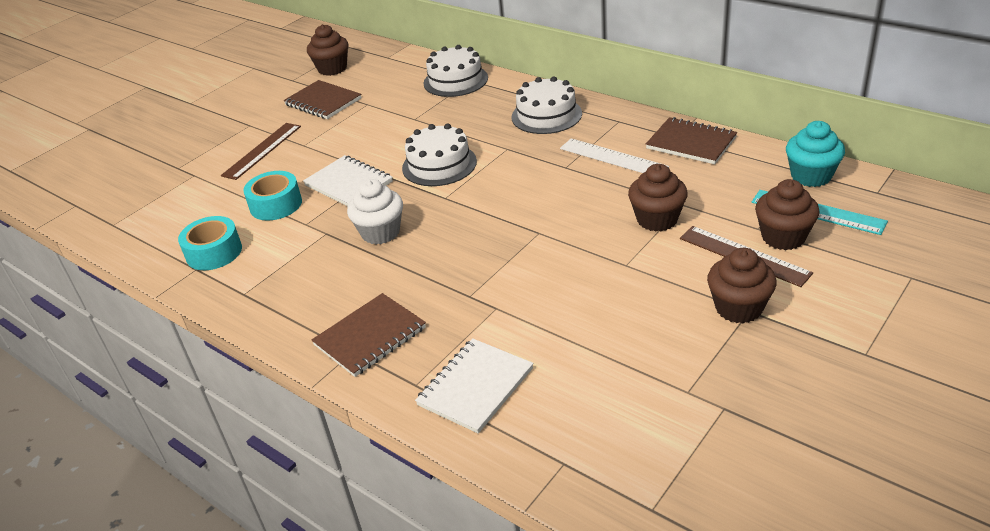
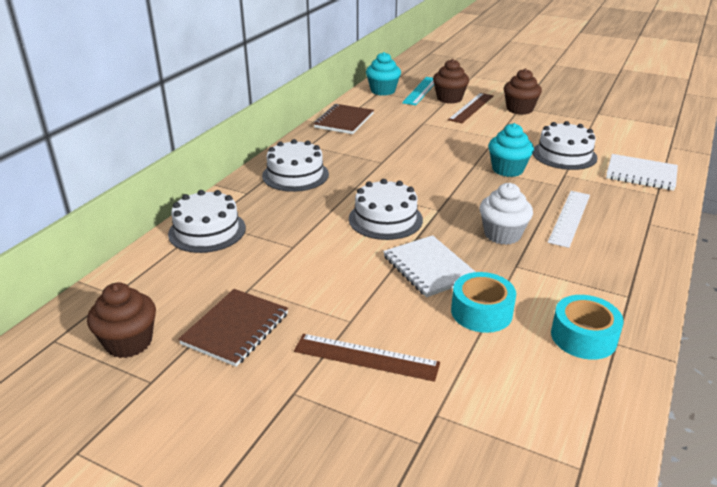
camera: 105 degrees left, 5 degrees down
(348, 184) = (429, 268): white notebook -> white notebook turned 60 degrees counterclockwise
(370, 336) = (629, 218): brown notebook -> none
(523, 259) = (507, 169): none -> turquoise cupcake
(555, 321) = (564, 155): none -> white cake
(613, 158) = (366, 145): white ruler -> white ruler (569, 218)
(657, 219) = (443, 129): brown cupcake -> none

